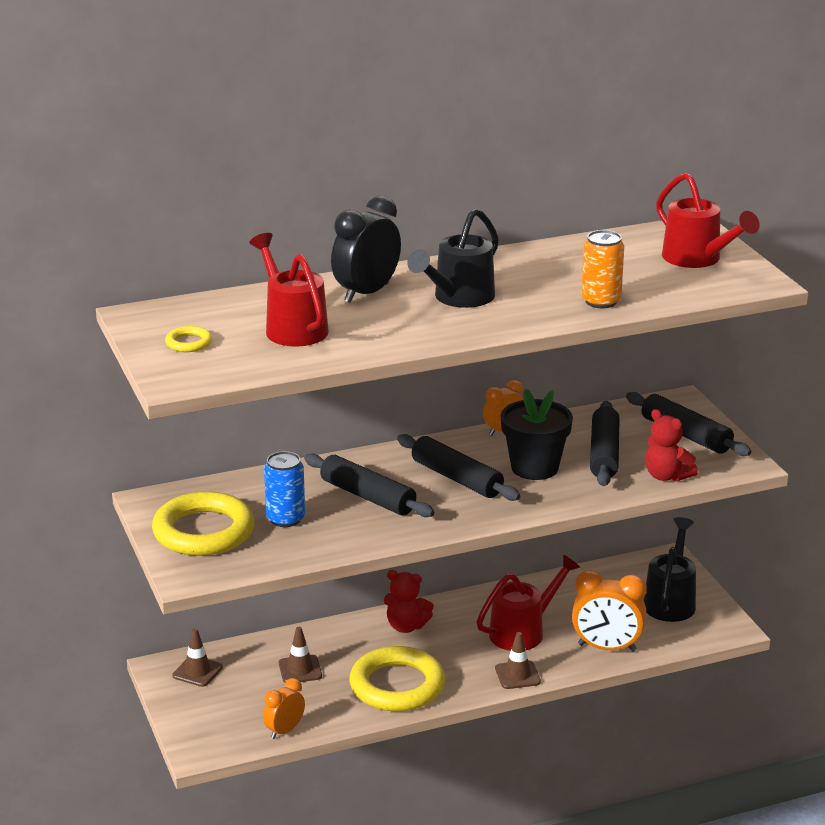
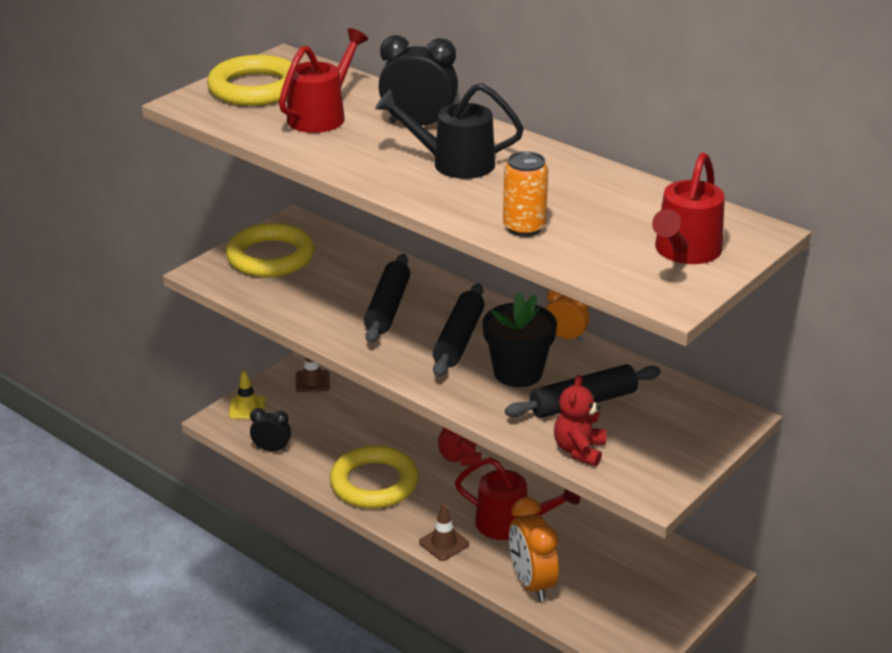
camera: 60 degrees right, 5 degrees up
(188, 343) = (255, 88): yellow ring -> yellow ring, size x2.31
(198, 726) = (247, 408): none -> yellow traffic cone
(284, 731) = (272, 449): orange clock -> black clock
(285, 519) = (319, 283): blue can -> none
(300, 670) = (354, 427): brown traffic cone -> none
(670, 601) = (646, 599): black watering can -> none
(686, 435) = (672, 439): black rolling pin -> none

